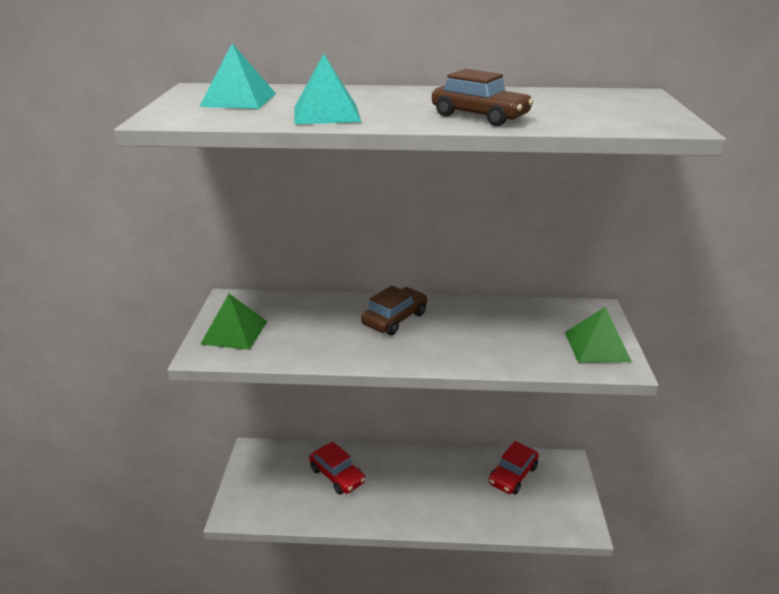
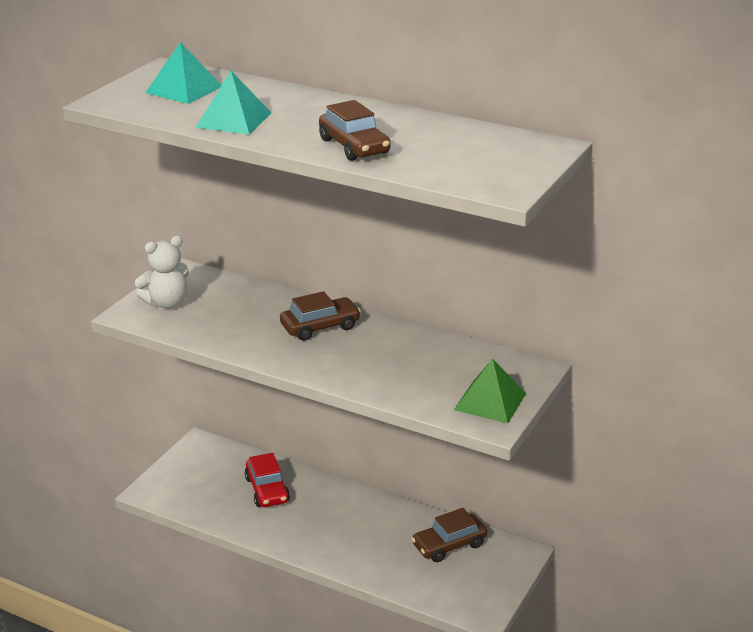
camera: 25 degrees right, 0 degrees up
(234, 332) = (167, 303): green pyramid -> white teddy bear
(513, 475) = (449, 545): red car -> brown car

